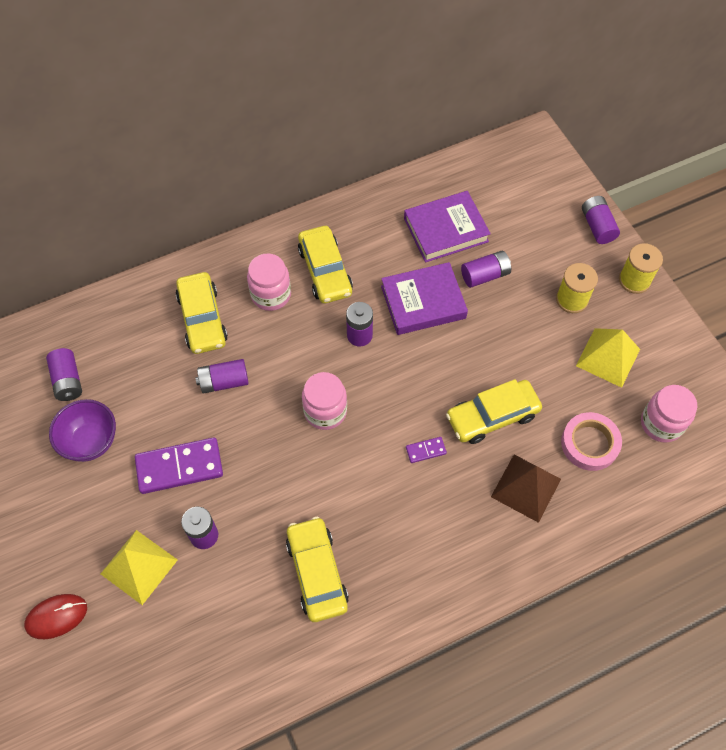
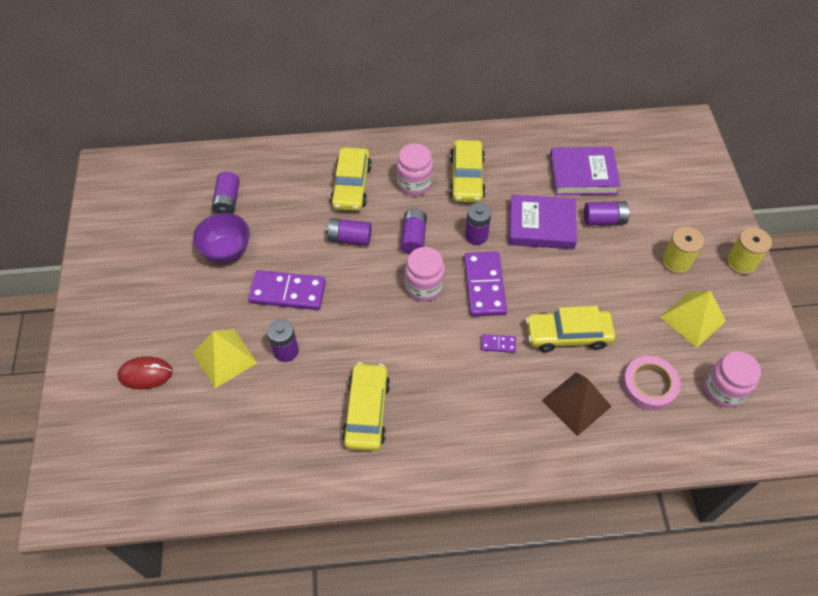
camera: 20 degrees right, 5 degrees down
(388, 389) = (484, 285): none -> purple domino
(597, 226) = (722, 209): purple battery -> purple battery (413, 238)

